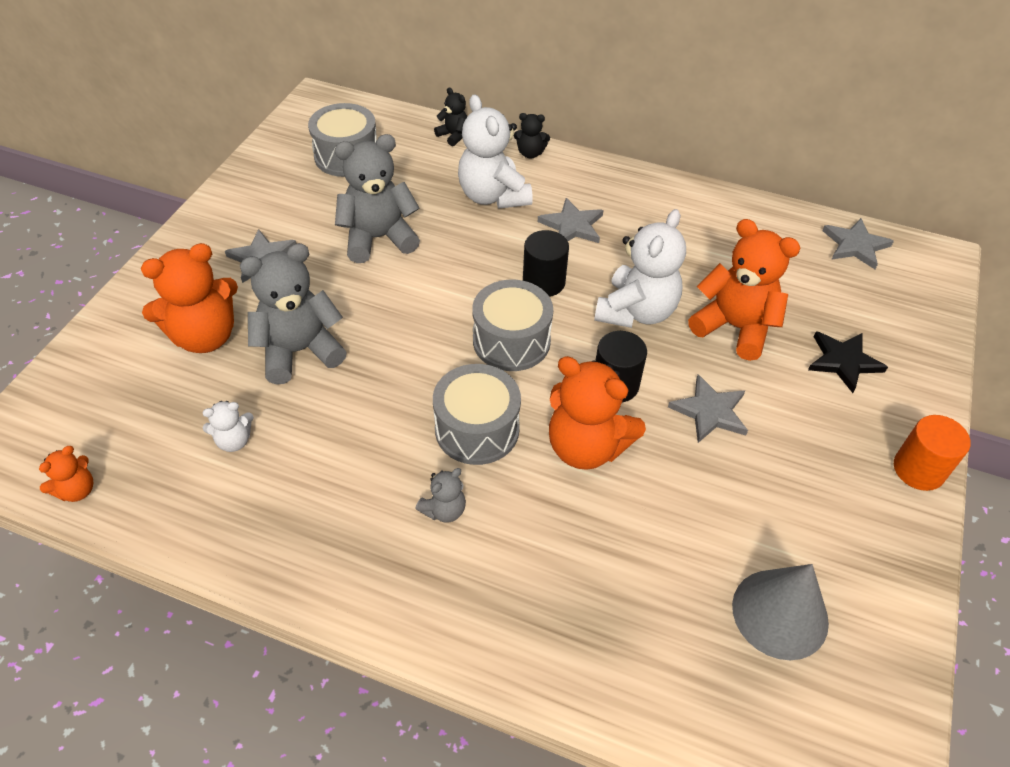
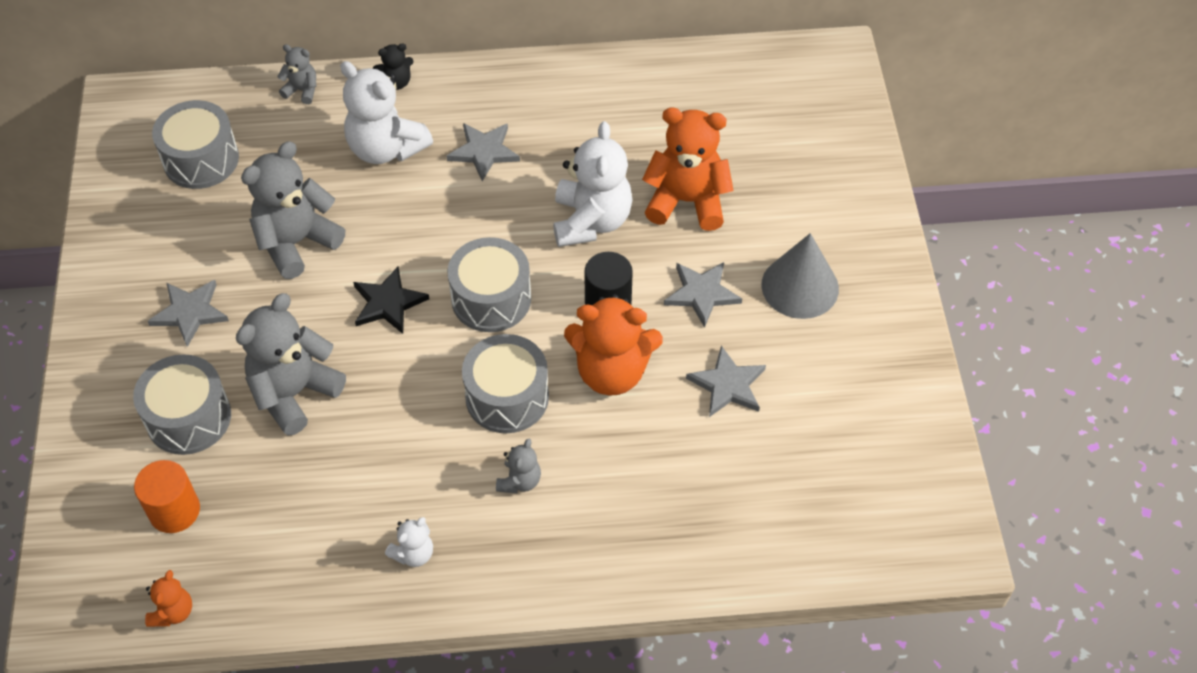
camera: 25 degrees left, 5 degrees up
(205, 336) = (189, 417): orange teddy bear -> grey drum
(234, 441) = (290, 504): white teddy bear -> white teddy bear (413, 553)
(453, 135) = (302, 90): black teddy bear -> grey teddy bear
(544, 282) = (489, 225): black cylinder -> none
(780, 613) = (831, 444): grey cone -> grey cone (800, 286)
(843, 361) = (794, 197): black star -> black star (388, 303)
(855, 245) = (759, 70): grey star -> grey star (728, 385)
(918, 469) = (892, 274): orange cylinder -> orange cylinder (174, 511)

